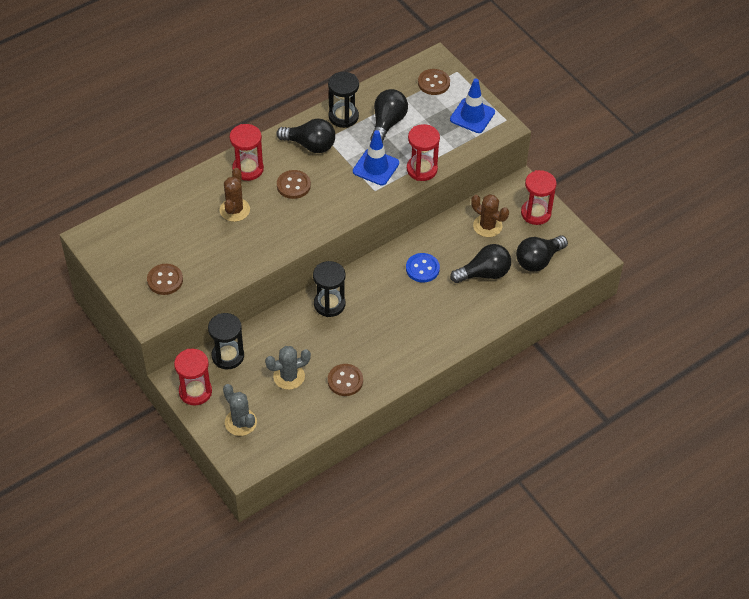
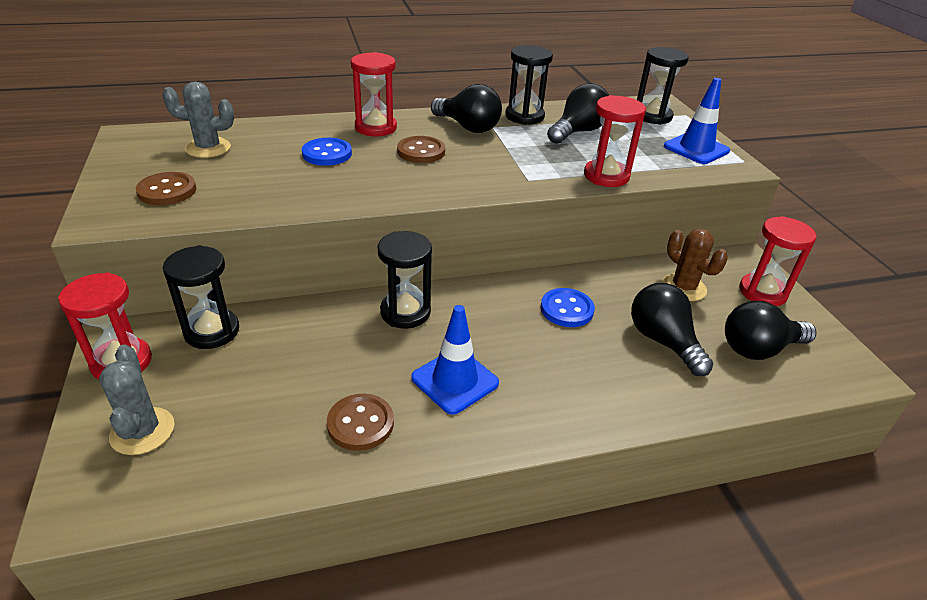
camera: 20 degrees right, 15 degrees down
(234, 210) = (327, 154): brown cactus -> blue button
(289, 376) = (276, 387): grey cactus -> grey cactus (208, 148)
(375, 167) = (542, 161): blue traffic cone -> blue traffic cone (455, 380)
(433, 83) = (652, 116): brown button -> black hourglass
(484, 273) = (663, 341): black light bulb -> black light bulb turned 120 degrees counterclockwise

